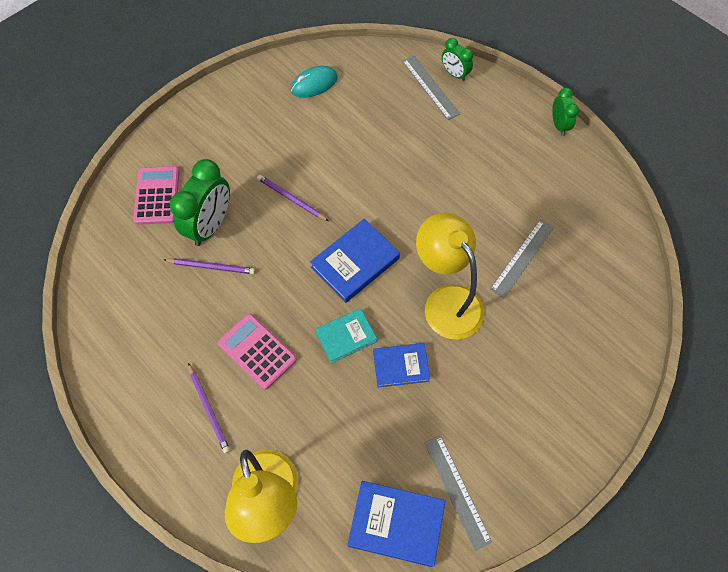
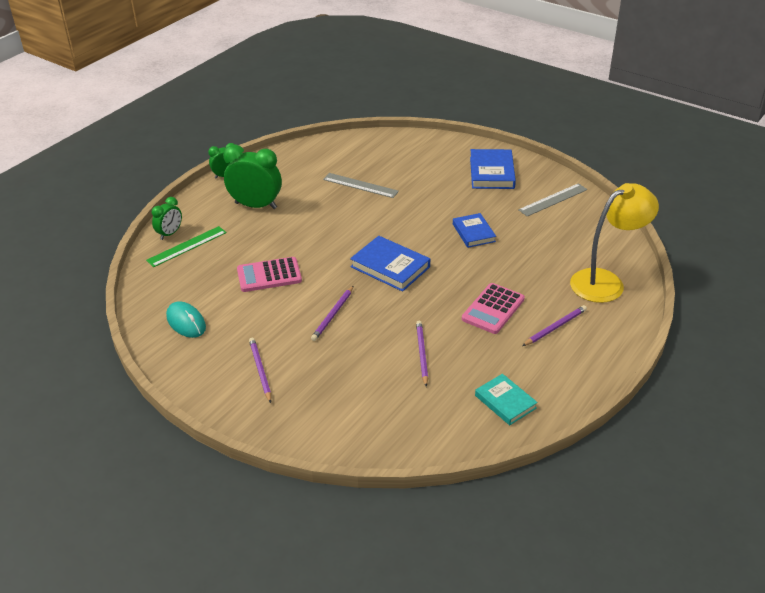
camera: 100 degrees left, 25 degrees down
(157, 195) = (350, 413): pink calculator -> pink calculator (269, 275)
(210, 225) = (376, 364): green clock -> green clock (256, 205)
(233, 134) = (260, 370): none -> purple pencil
(346, 337) = (460, 263): turquoise book -> turquoise book (505, 402)
(396, 523) = (589, 222): blue book -> blue book (491, 173)
(430, 87) = (187, 246): grey ruler -> green ruler
(446, 301) = (410, 217): yellow lamp -> none

